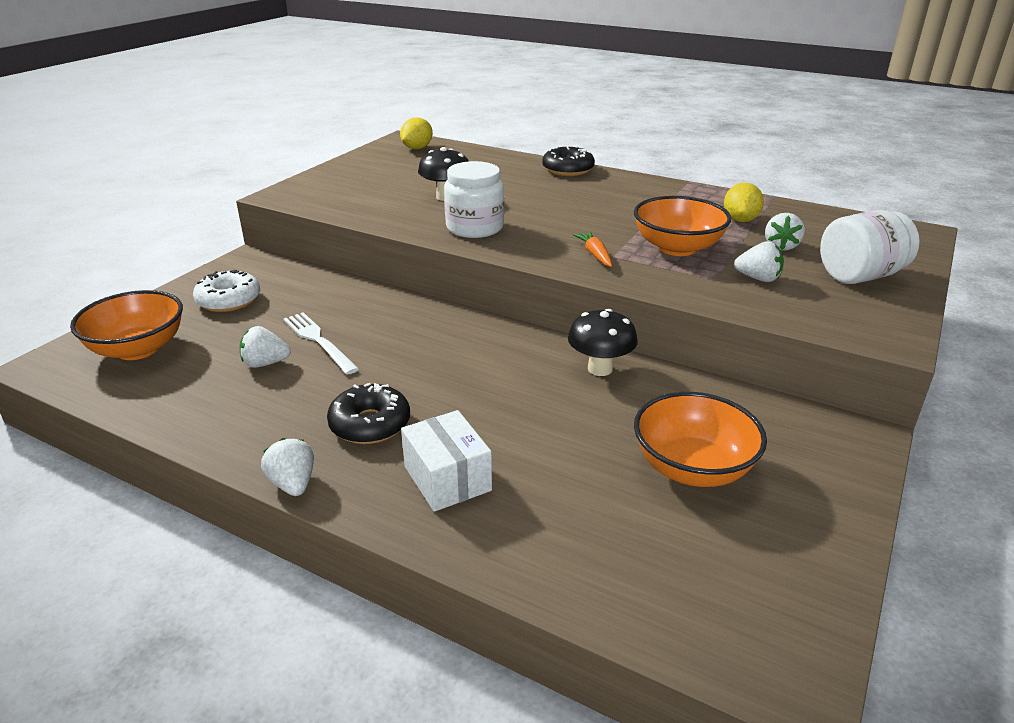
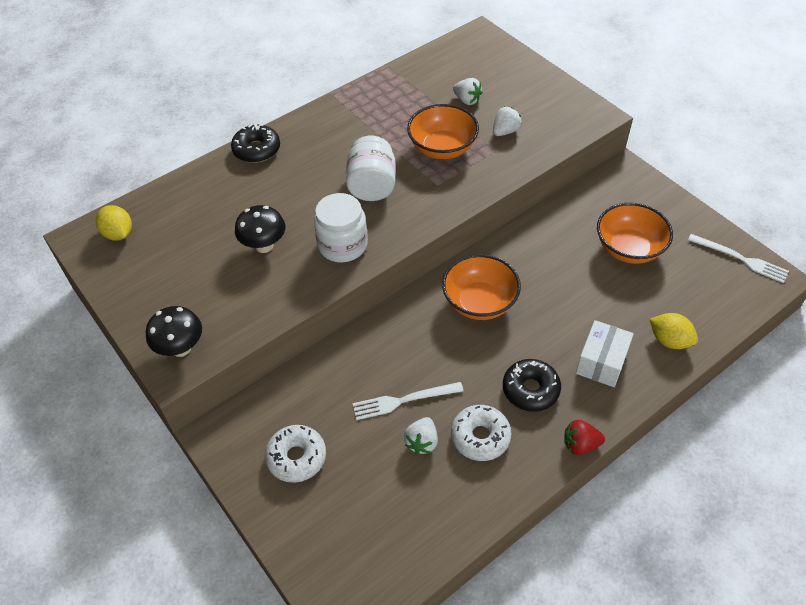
camera: 65 degrees left, 20 degrees up
(138, 349) = (353, 536): orange bowl -> orange bowl (479, 302)
(283, 400) = (480, 437): none -> white donut
(293, 484) = (580, 444): white strawberry -> red strawberry
(447, 478) = (601, 362): white box -> white box turned 60 degrees counterclockwise
(595, 255) = (430, 193): orange carrot -> none
(600, 369) = (516, 250): black mushroom -> black mushroom (181, 348)
(740, 220) = (416, 99): yellow lemon -> yellow lemon (669, 340)
(796, 617) = (740, 259): none -> white fork
(860, 276) = (523, 88): white jar -> white jar (372, 186)

